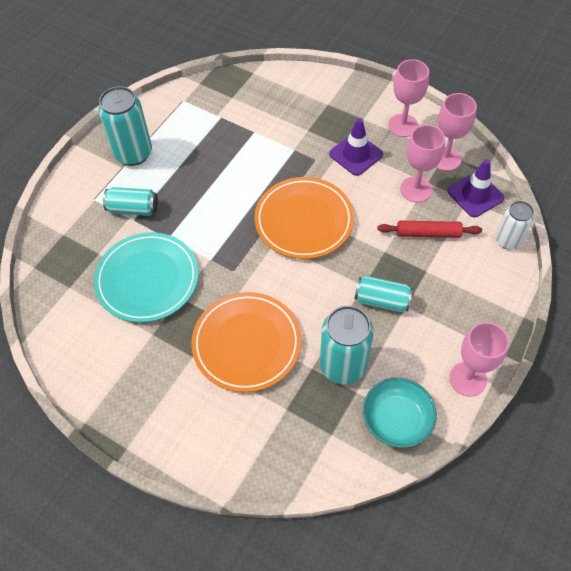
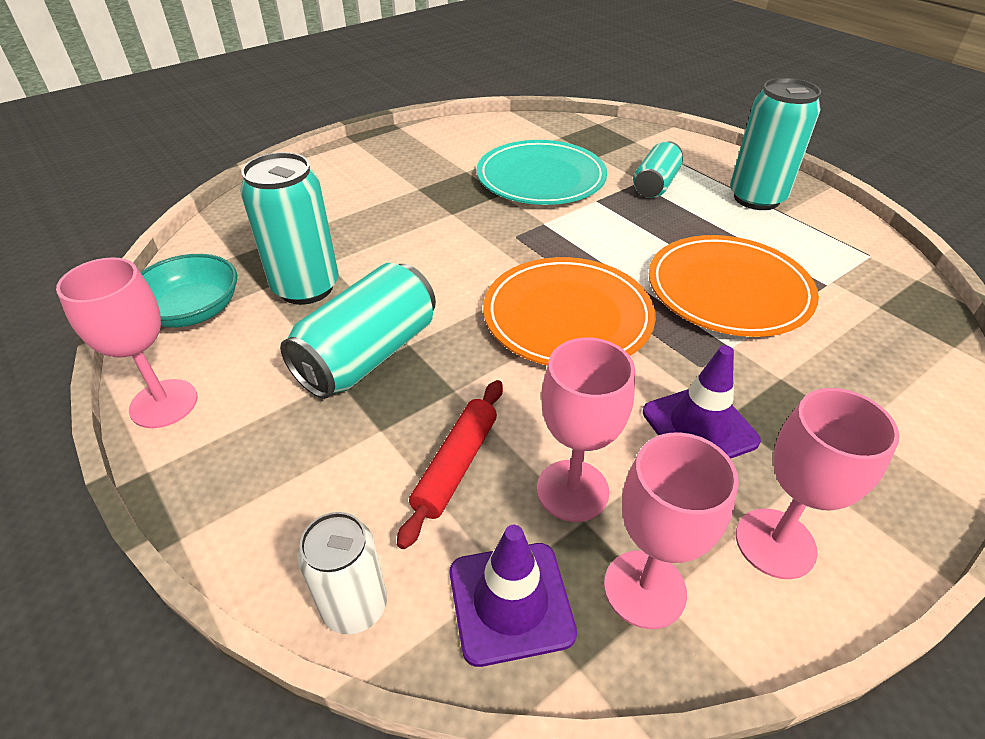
camera: 110 degrees right, 15 degrees down
(246, 343) = (403, 224): orange plate -> orange plate (728, 290)
(382, 300) = (368, 355): turquoise can -> turquoise can, size x1.60

